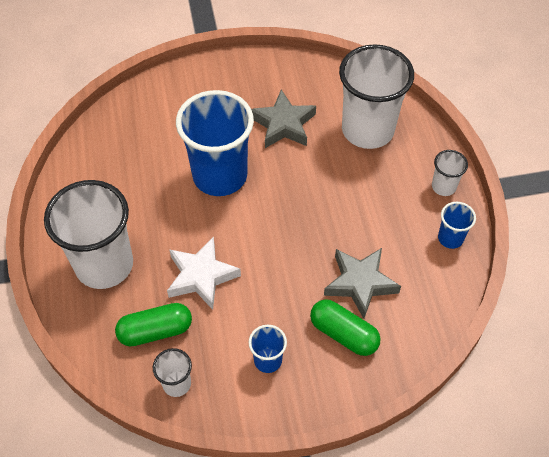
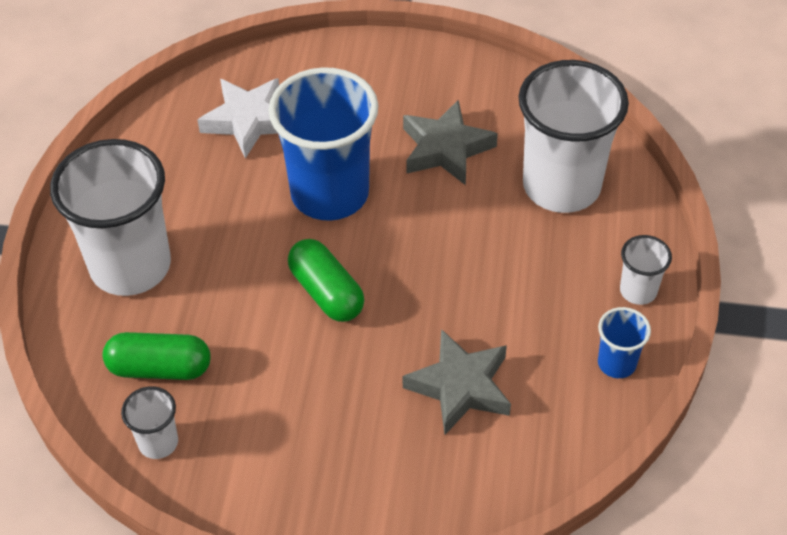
camera: 20 degrees right, 5 degrees down
(201, 276) = (249, 316): white star -> white star (248, 121)
(268, 360) = (290, 449): blue cup -> none
(343, 334) = (408, 446): green capsule -> green capsule (326, 292)

